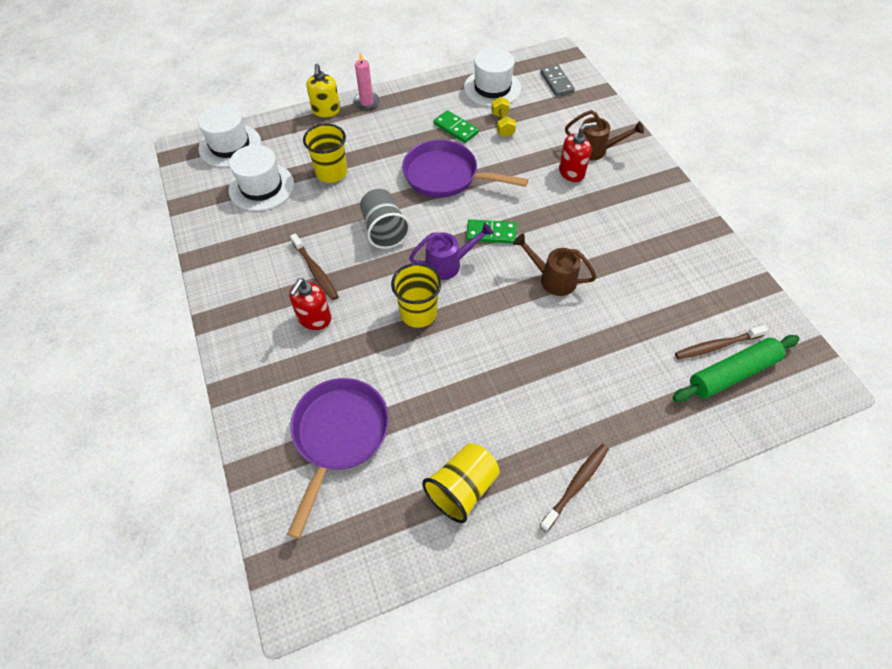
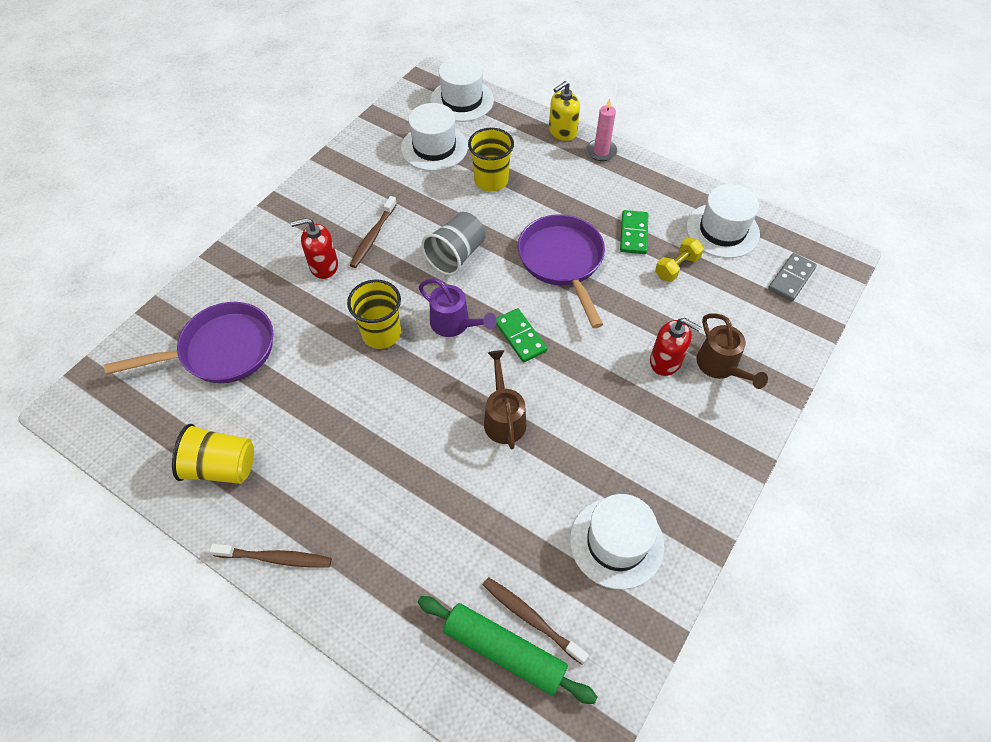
camera: 55 degrees right, 0 degrees up
(688, 271) = (616, 542): none -> white hat

